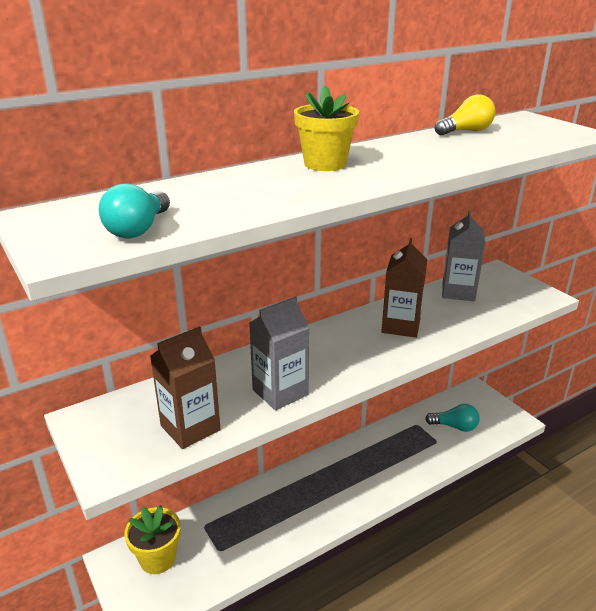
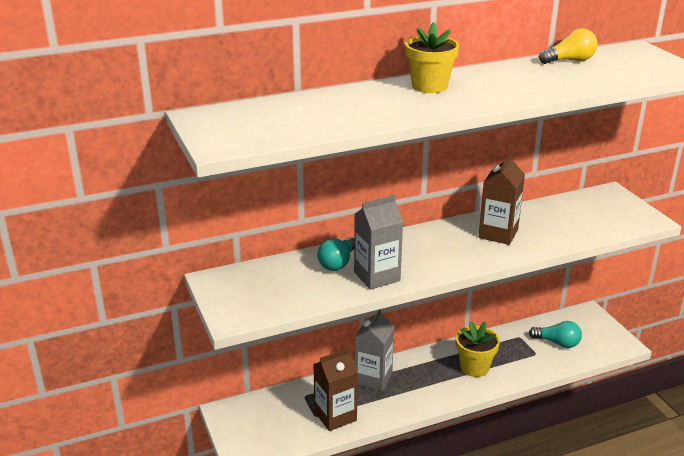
camera: 10 degrees right, 0 degrees up
(138, 229) = (273, 132): turquoise light bulb -> turquoise light bulb (338, 263)
(157, 558) = (262, 415): yellow flower pot -> yellow flower pot (474, 367)
(190, 428) = (299, 295): brown carton -> brown carton (335, 416)
(458, 292) = (563, 208): grey carton -> grey carton (373, 378)

